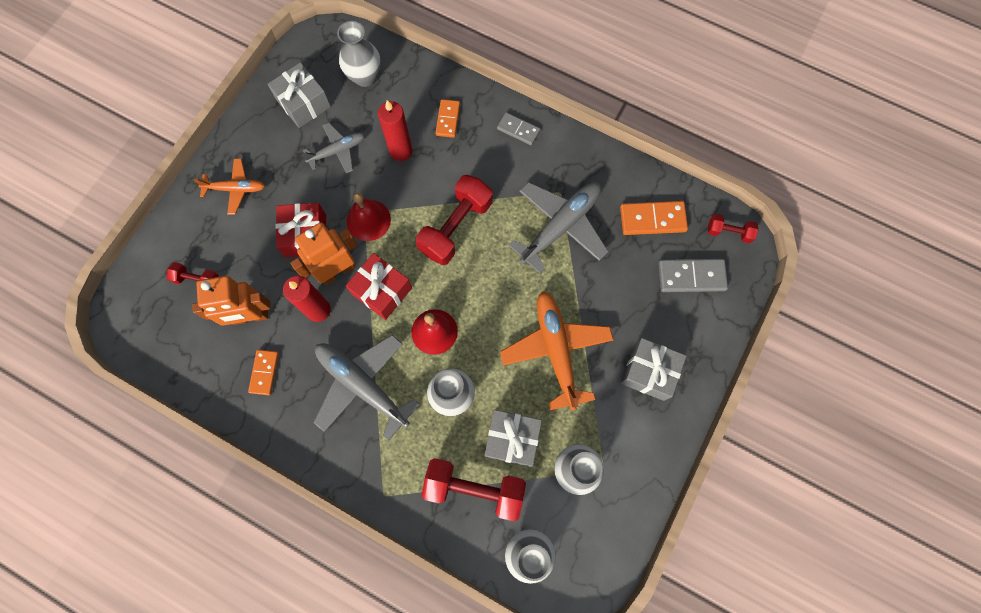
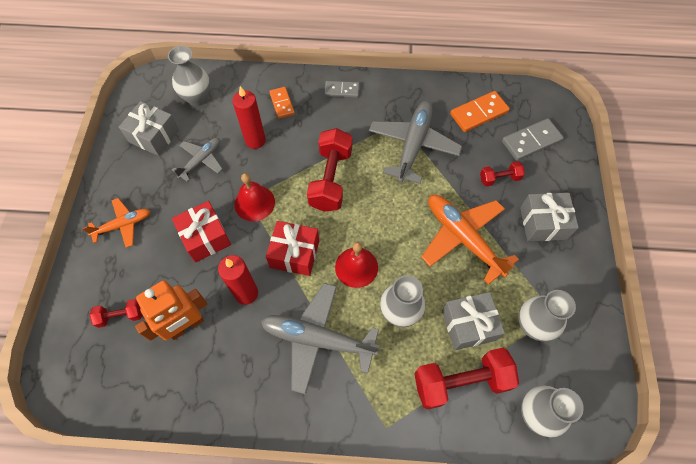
camera: 25 degrees left, 10 degrees down
(264, 372) = (222, 369): orange domino -> none
(337, 271) = (247, 254): orange robot -> none
(728, 232) = (538, 100): red dumbbell -> red dumbbell (499, 178)

